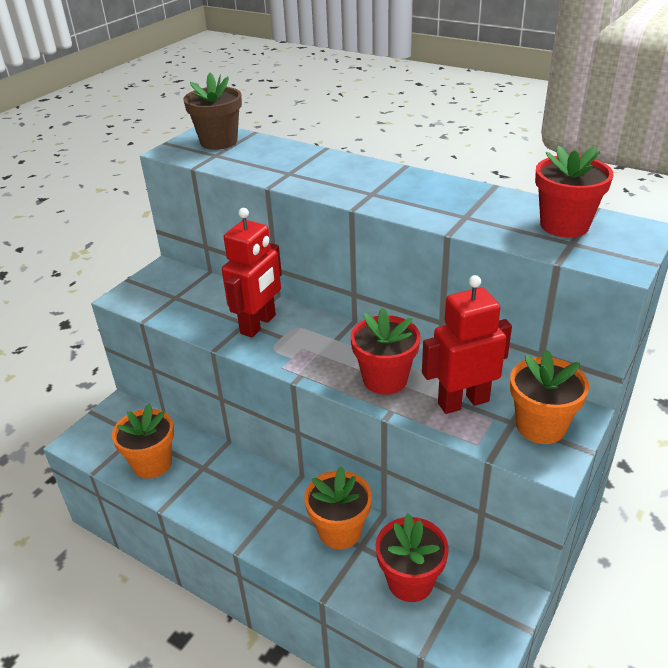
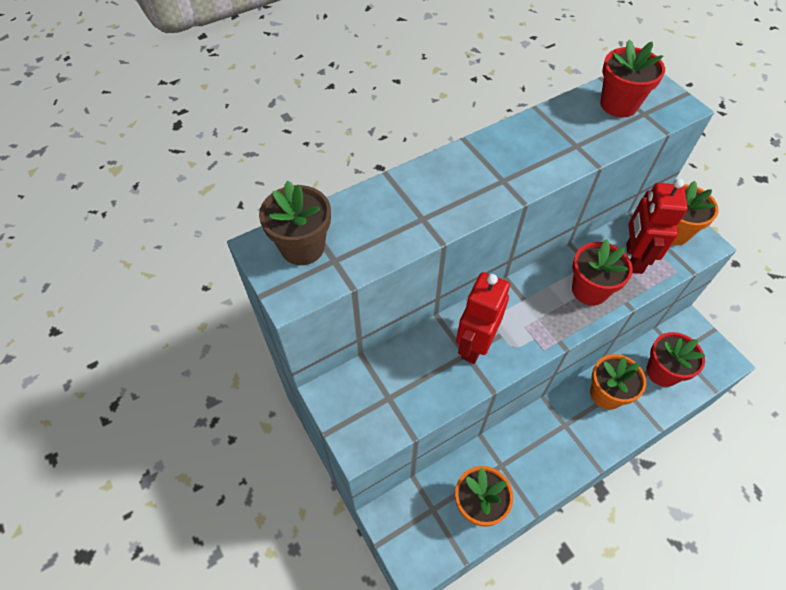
camera: 65 degrees left, 20 degrees up
(258, 324) = (474, 345): red robot -> red robot turned 120 degrees counterclockwise

